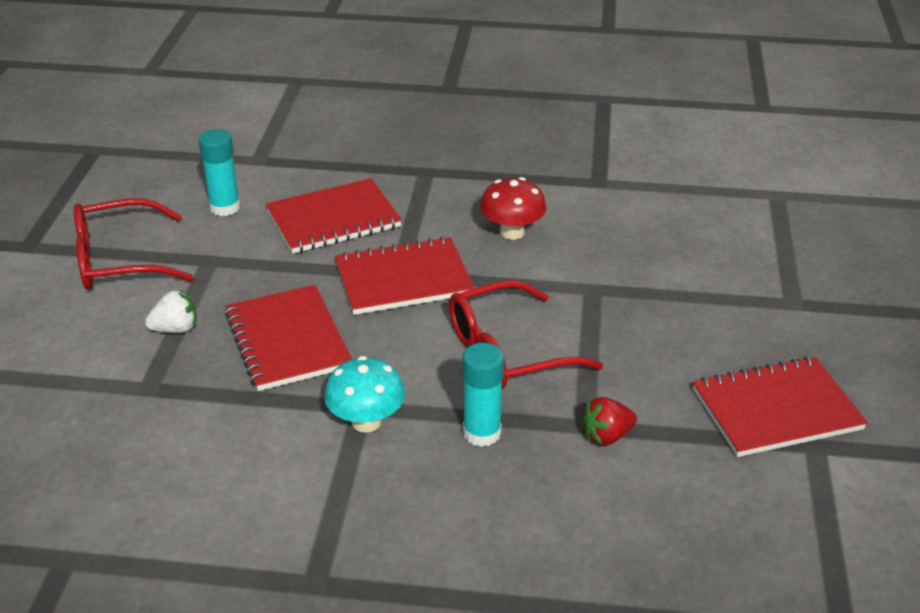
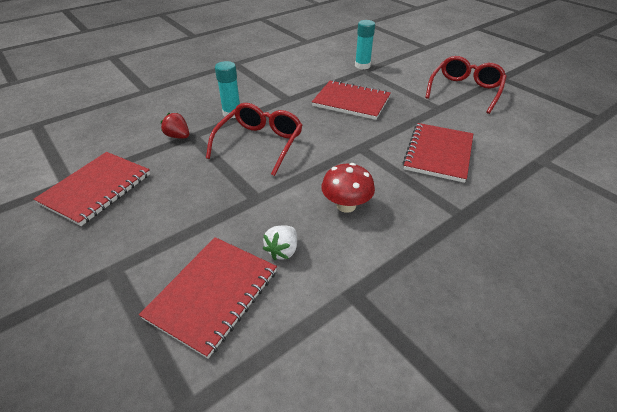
camera: 135 degrees right, 5 degrees up
(176, 329) = (393, 85): white strawberry -> white strawberry (282, 251)
(225, 207) = (489, 129): turquoise glue stick -> turquoise glue stick (362, 66)
(366, 421) = (279, 96): turquoise mushroom -> none
(403, 279) = (353, 146): red notebook -> red notebook (213, 294)
(606, 436) = (178, 136): red strawberry -> red strawberry turned 75 degrees counterclockwise

